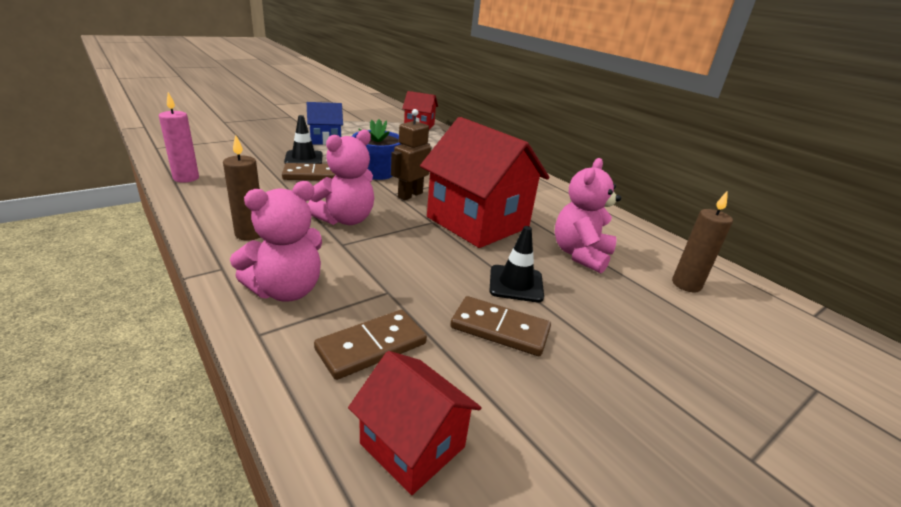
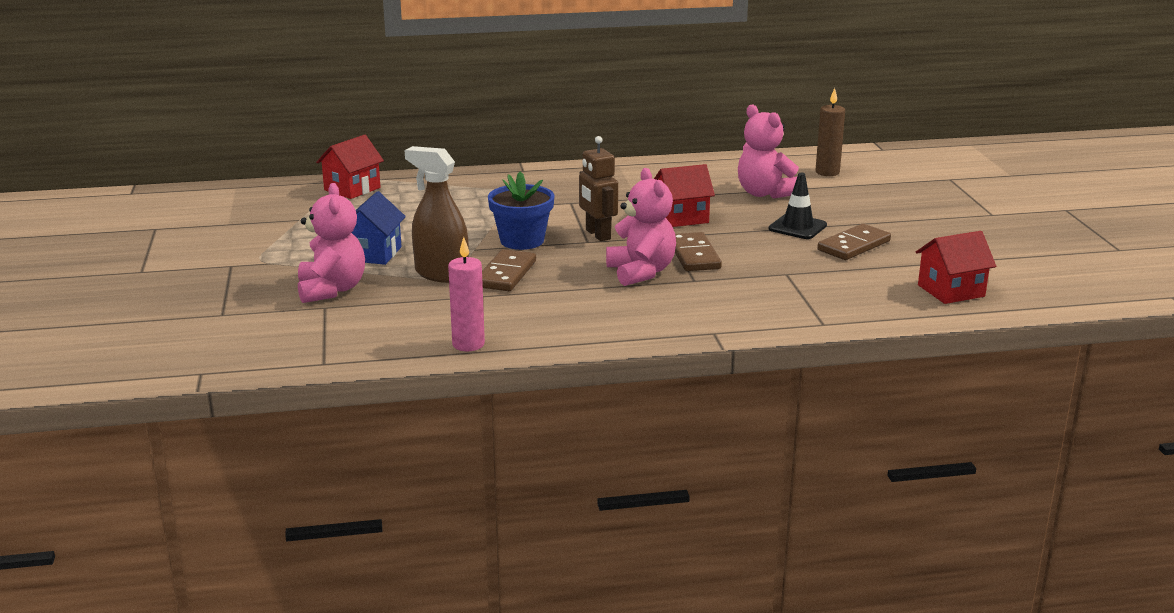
camera: 60 degrees left, 5 degrees down
(250, 234) = (649, 317): brown candle -> none
(286, 290) = (766, 309): pink teddy bear -> pink teddy bear (331, 290)
(304, 158) = (441, 274): black traffic cone -> brown spray bottle
(371, 347) = (855, 289): brown domino -> brown domino (694, 255)
(477, 222) = (681, 217): red house -> red house, size x0.53

